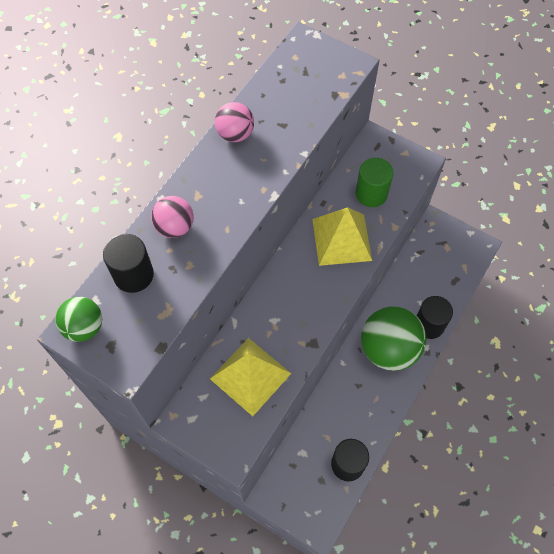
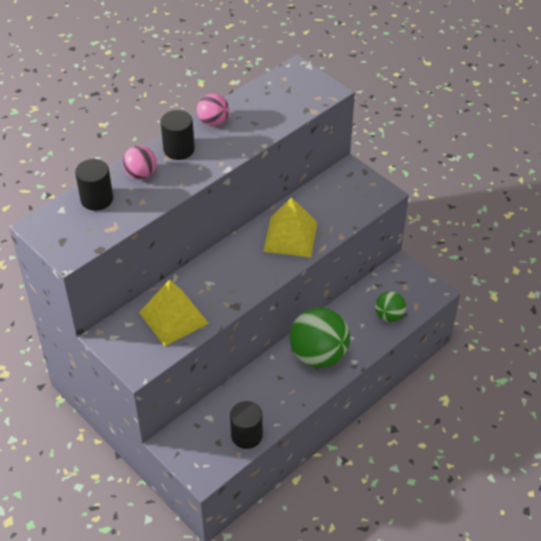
camera: 15 degrees right, 15 degrees down
(84, 327) = (47, 225): green ball -> green ball (389, 316)
(371, 194) = (330, 208): green cylinder -> none
(429, 325) = (364, 344): black cylinder -> black cylinder (179, 149)

